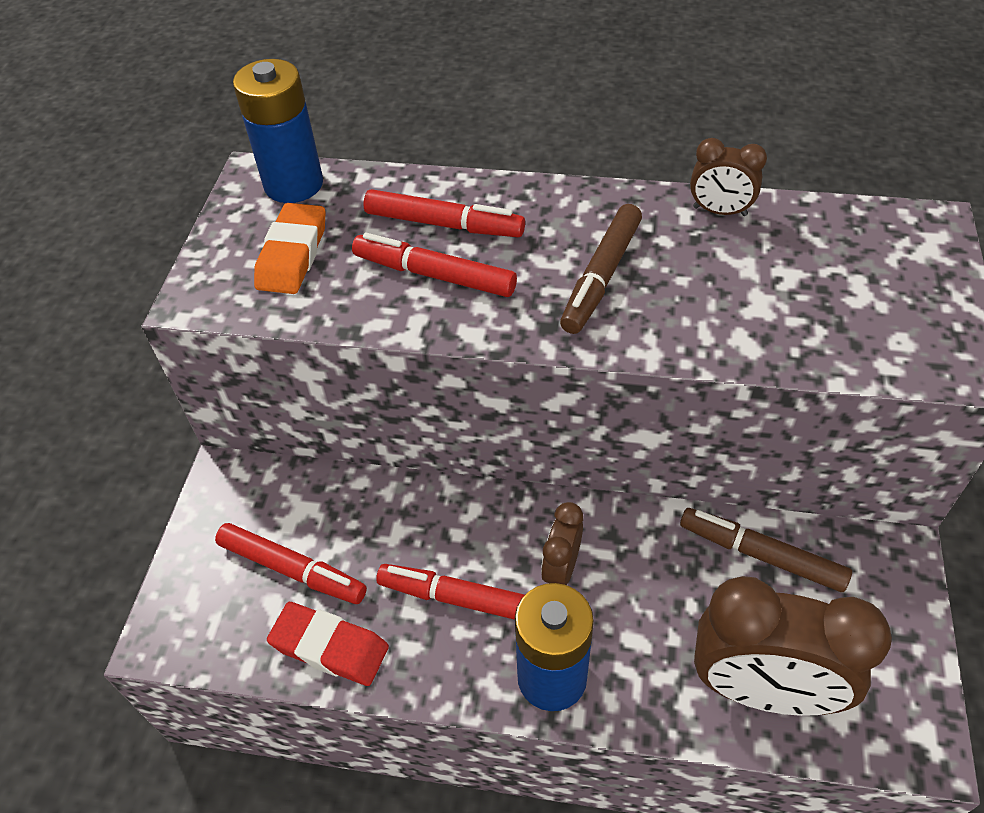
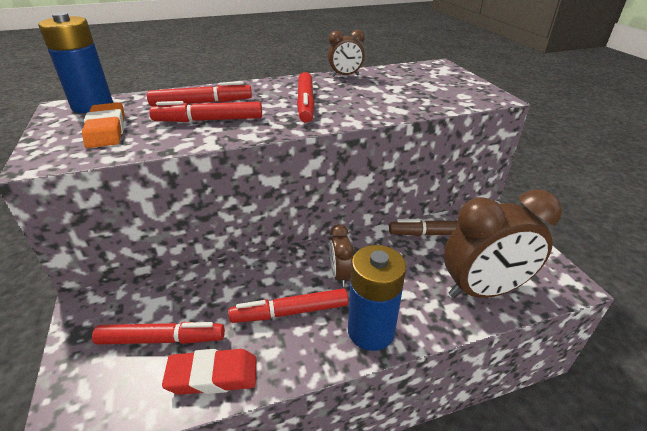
camera: 30 degrees left, 15 degrees down
(601, 277) = (305, 103): brown marker -> red marker

